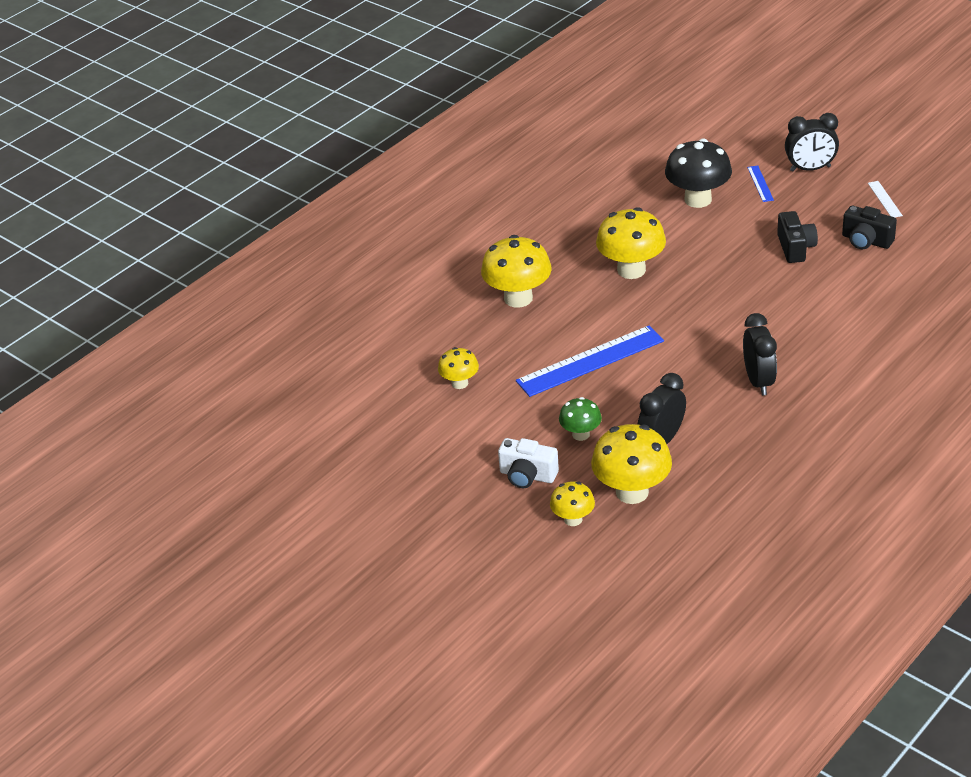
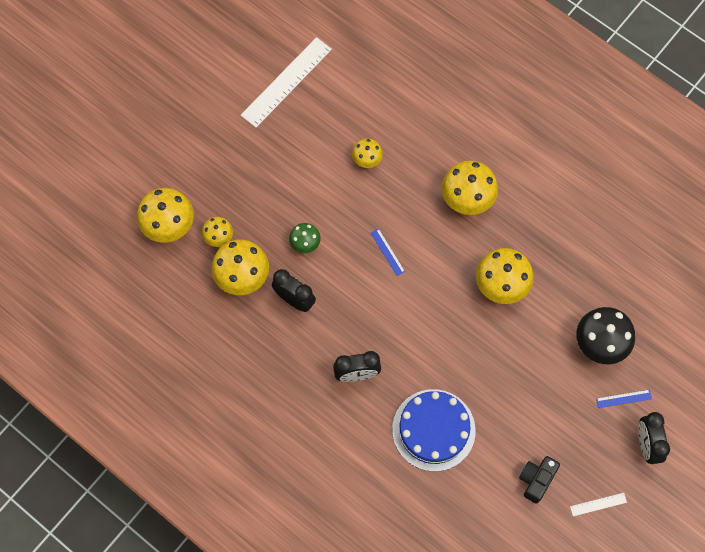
camera: 85 degrees right, 30 degrees up
(334, 463) = (286, 82): none -> white ruler
(527, 475) = (264, 208): white camera -> none
(556, 573) = (169, 226): none -> yellow mushroom
(590, 361) = (387, 252): blue ruler -> blue ruler, size x0.44
(795, 248) = (528, 419): black camera -> none
(821, 317) = (433, 430): none -> blue cake

